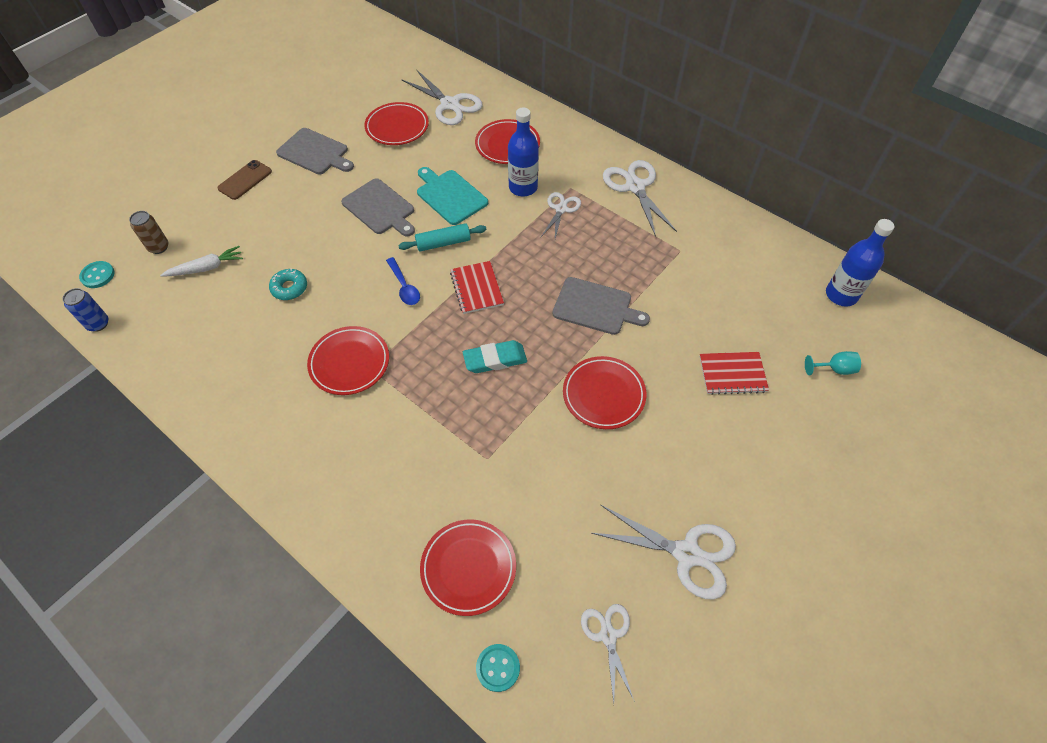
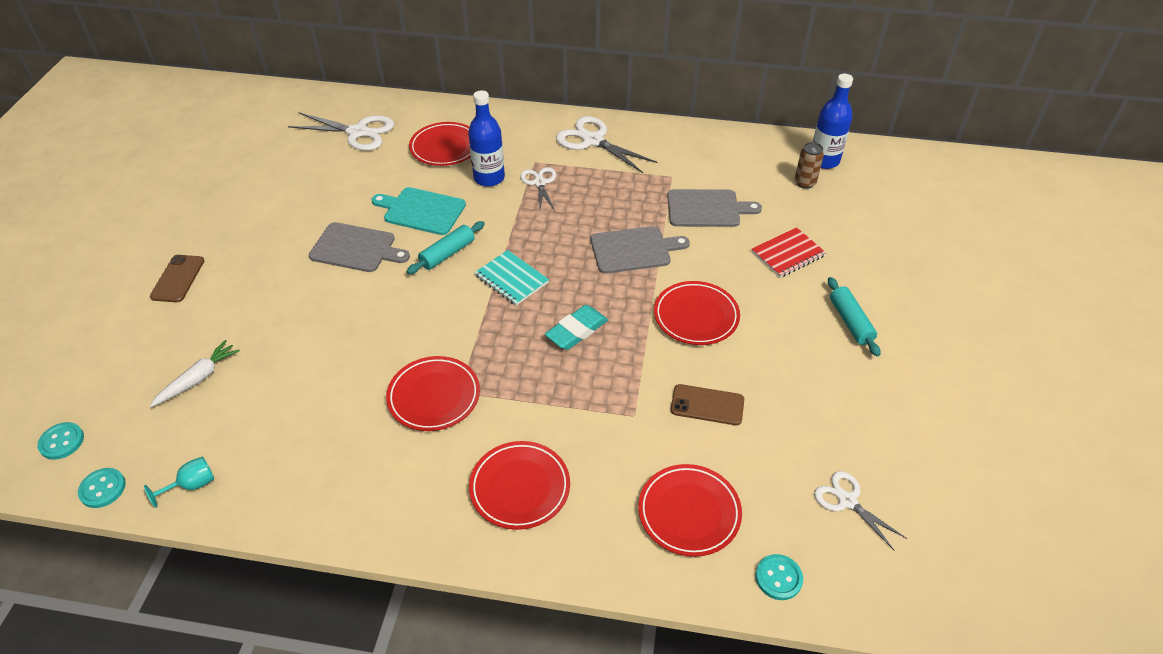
camera: 30 degrees left, 10 degrees down
(98, 324) = (102, 489): blue can -> turquoise button
(159, 247) = (121, 382): brown can -> brown can (805, 183)
(289, 288) = (313, 358): turquoise donut -> none
(315, 152) = (241, 224): grey cutting board -> grey cutting board (707, 209)
(397, 127) = (317, 170): red plate -> red plate (520, 487)
(404, 286) = (437, 307): blue spoon -> none
(477, 288) = (511, 279): red notebook -> turquoise notebook
(553, 481) = (707, 405): none -> brown phone
(686, 553) = (858, 406): white scissors -> none
(741, 469) = (850, 322): none -> turquoise rolling pin
(834, 369) = (861, 217): turquoise goblet -> turquoise goblet (192, 485)

